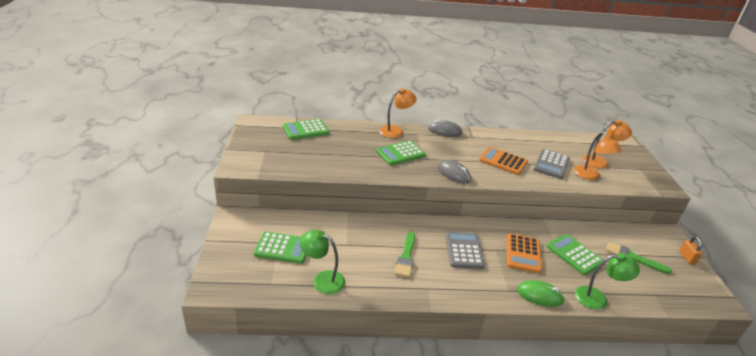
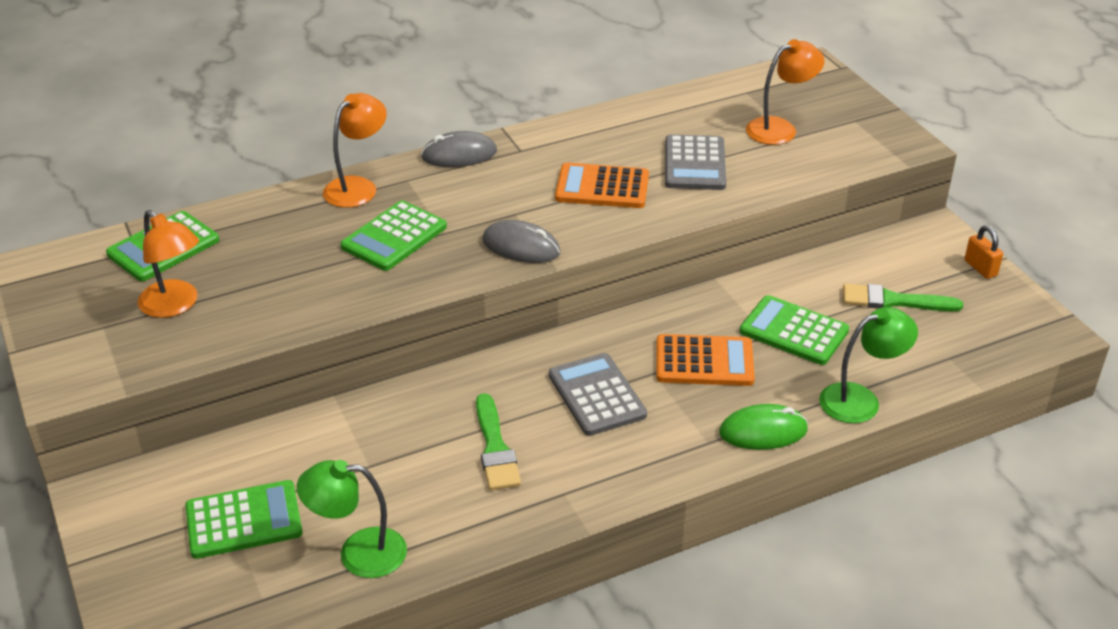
camera: 20 degrees left, 5 degrees up
(523, 253) = (704, 361): orange calculator -> orange calculator turned 75 degrees counterclockwise
(590, 176) = (773, 166): orange lamp -> orange lamp (175, 305)

